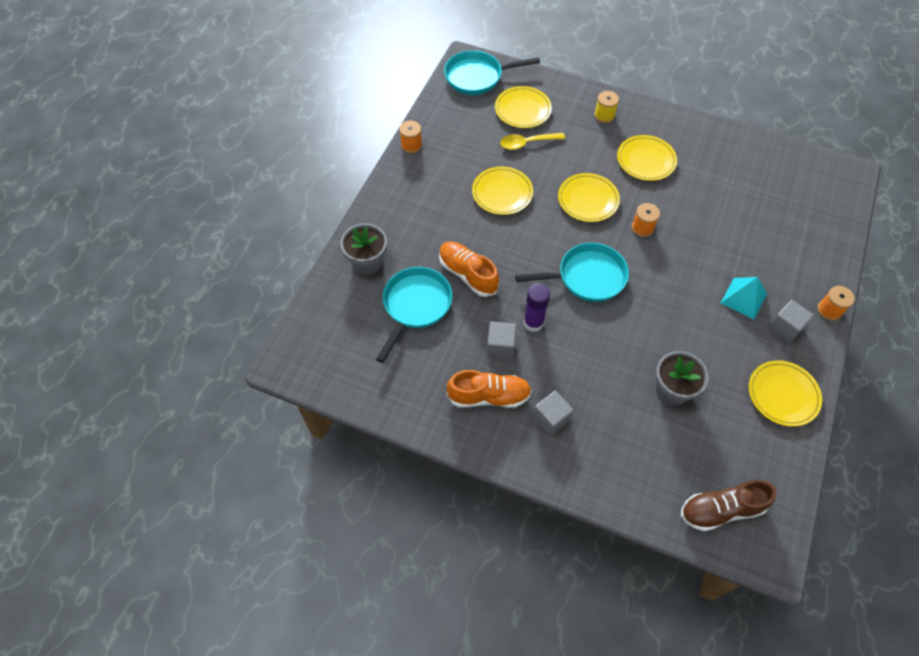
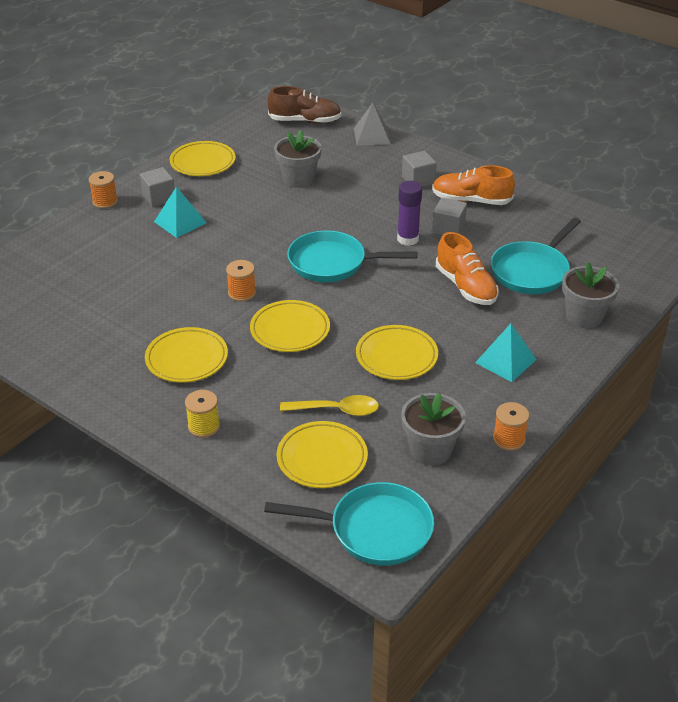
camera: 165 degrees left, 20 degrees down
(423, 206) = (505, 361): none -> turquoise pyramid
(459, 128) = (430, 450): none -> grey flower pot
(630, 496) = (372, 136): none -> grey pyramid

